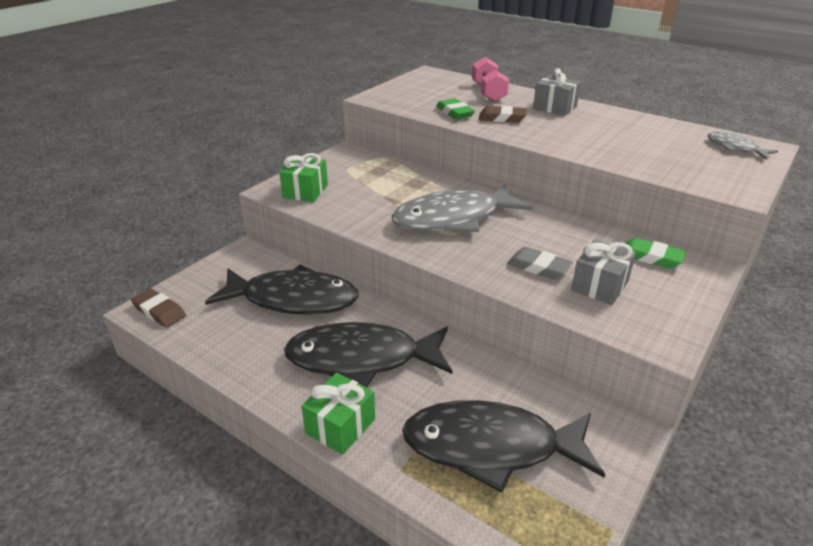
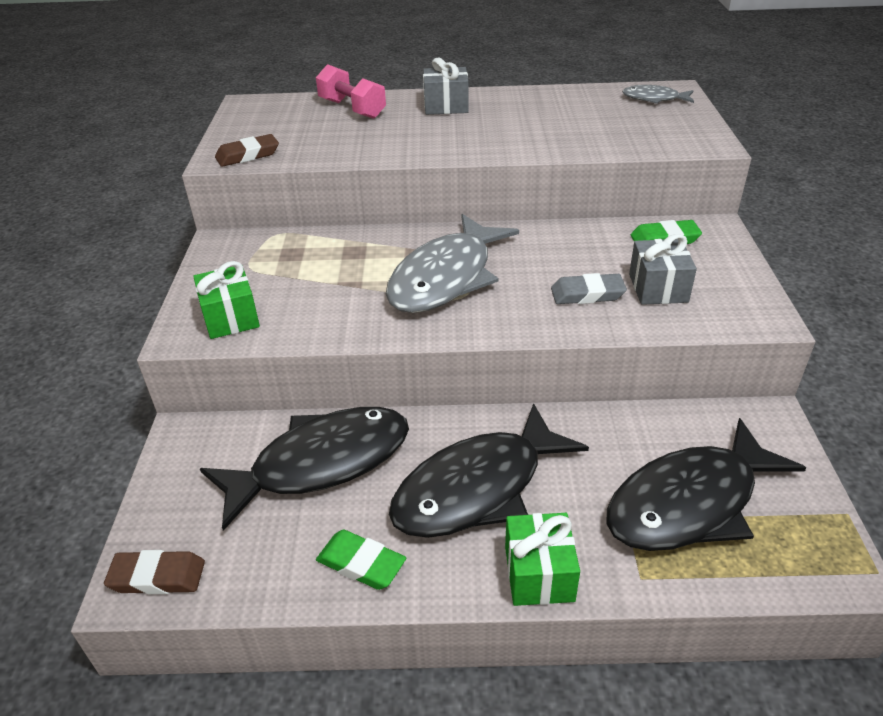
camera: 35 degrees left, 5 degrees up
(454, 112) = (347, 147): green eraser -> green eraser (361, 563)
(502, 118) = (408, 136): brown eraser -> brown eraser (248, 155)

